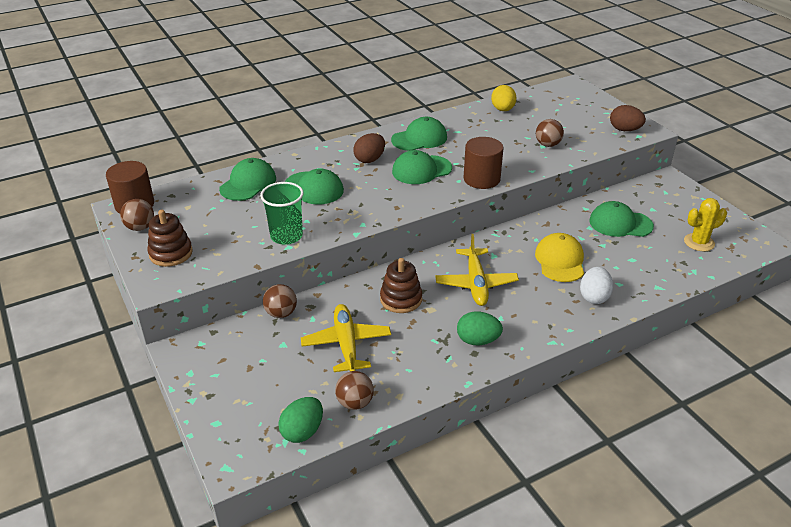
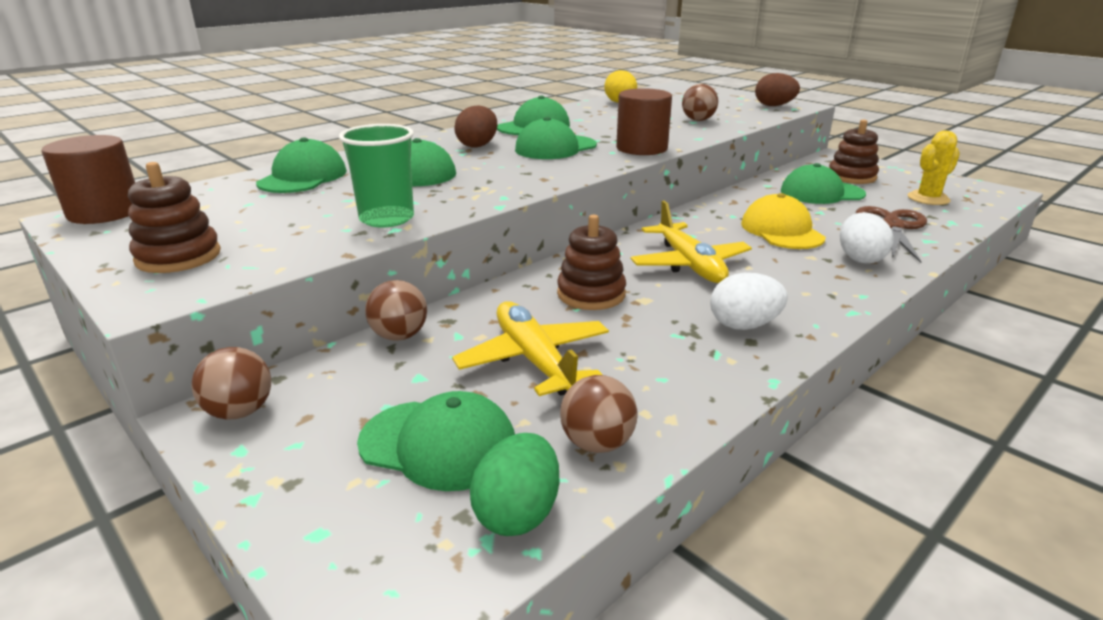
camera: 15 degrees left, 10 degrees down
(140, 227) = (116, 234): brown ball -> brown ball (240, 412)
(280, 388) = (438, 444): none -> green cap
(477, 340) = (744, 325): green egg -> white egg
(644, 269) = (892, 226): none -> brown scissors
(659, 207) = (851, 177): none -> brown stacking toy

